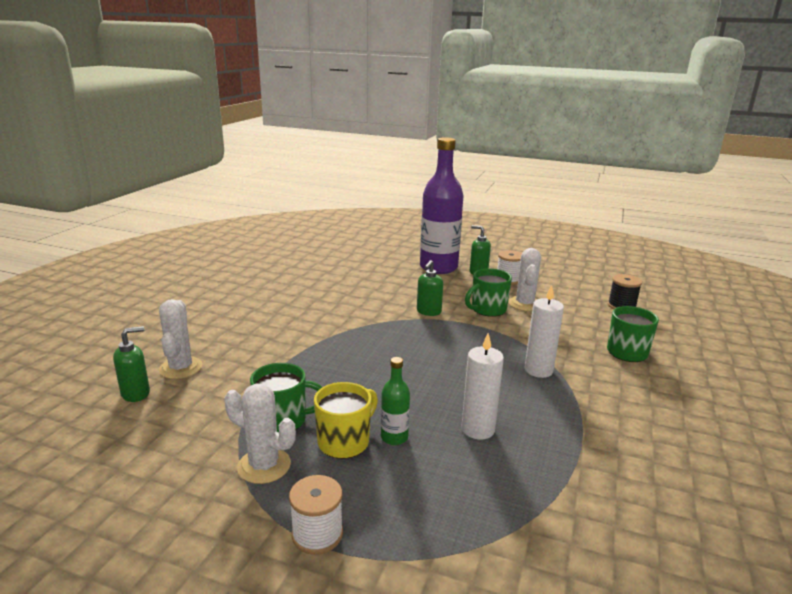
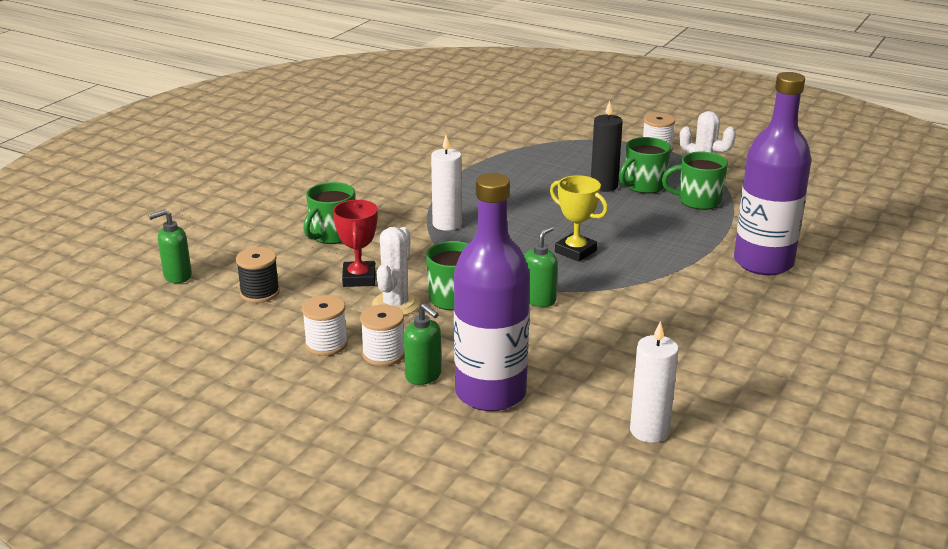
camera: 170 degrees left, 5 degrees up
(136, 393) = (846, 228): green soap dispenser -> green soap dispenser (177, 276)
(180, 368) = (823, 247): white cactus -> none
(247, 350) = (763, 262): none -> purple bottle
(345, 442) = (643, 186): yellow mug -> green mug
(394, 437) = (604, 186): green bottle -> black candle
(410, 350) = (575, 251): none -> yellow trophy
(478, 429) = (534, 186): white candle -> white candle (649, 431)
(545, 282) = (326, 344): none -> white spool
(566, 319) = (359, 278): none -> red trophy

